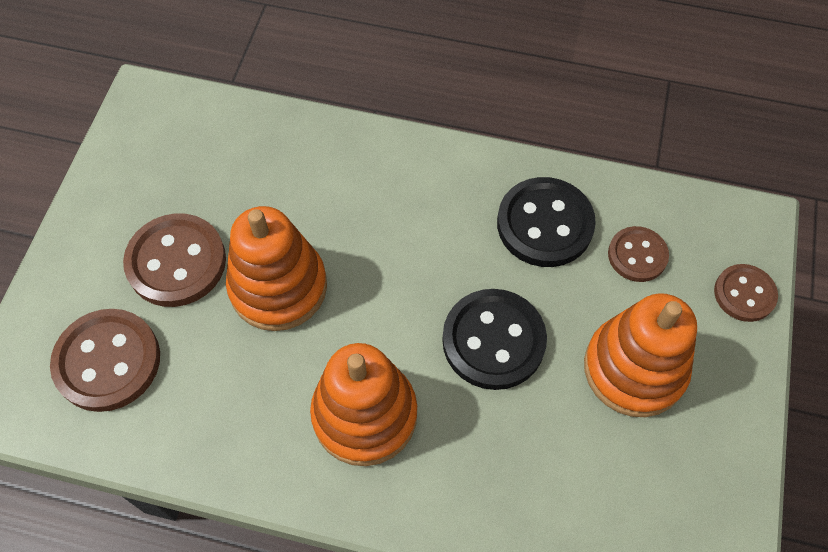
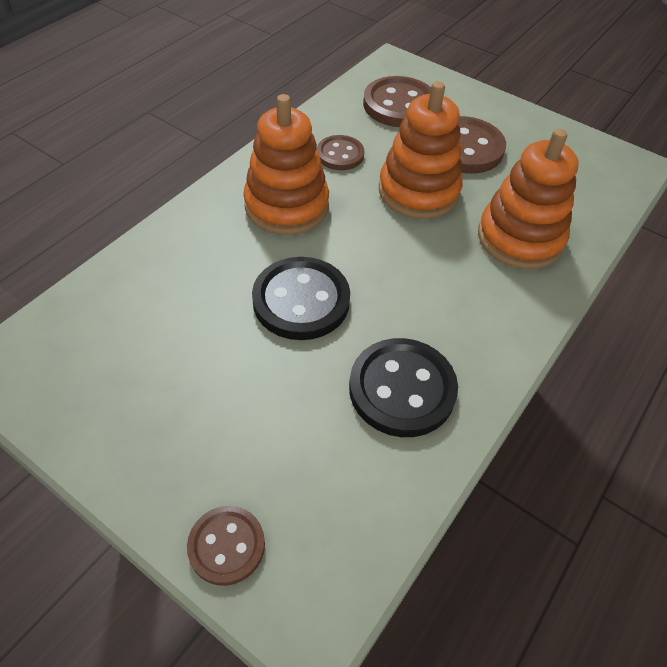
camera: 110 degrees right, 10 degrees down
(634, 369) = (212, 393): orange stacking toy -> orange stacking toy (520, 238)
(637, 255) = (327, 457): brown button -> brown button (340, 154)

